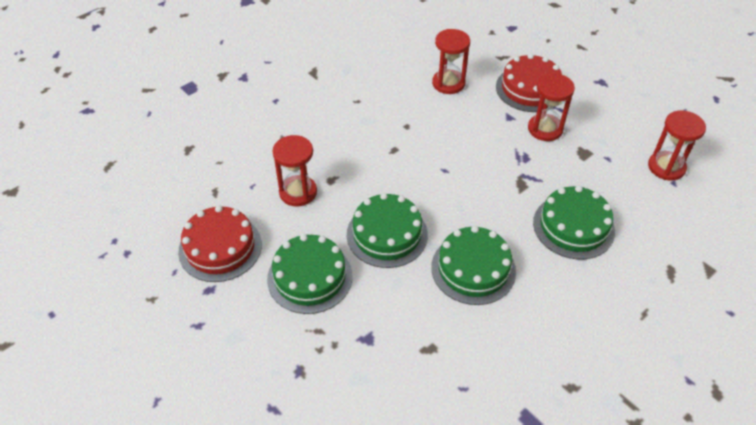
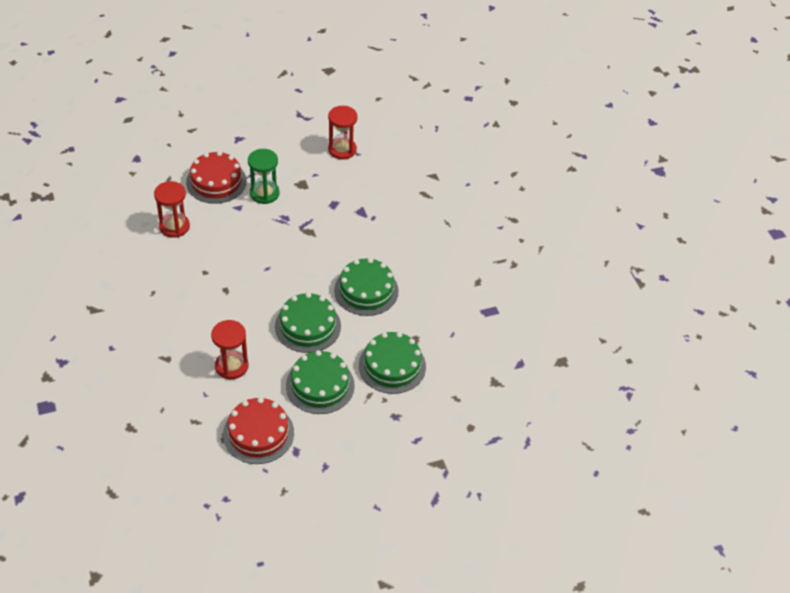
camera: 70 degrees left, 0 degrees up
(545, 129) = (264, 193): red hourglass -> green hourglass
(573, 226) = (362, 222): green cake -> green cake (392, 366)

